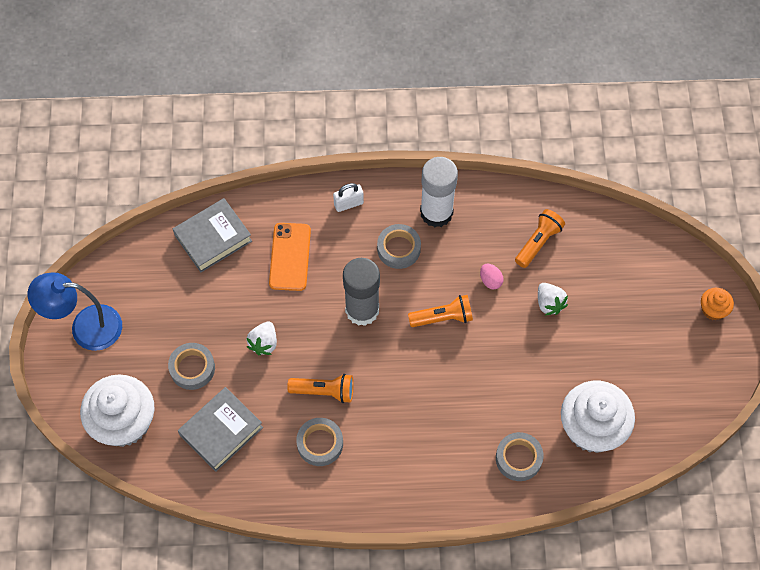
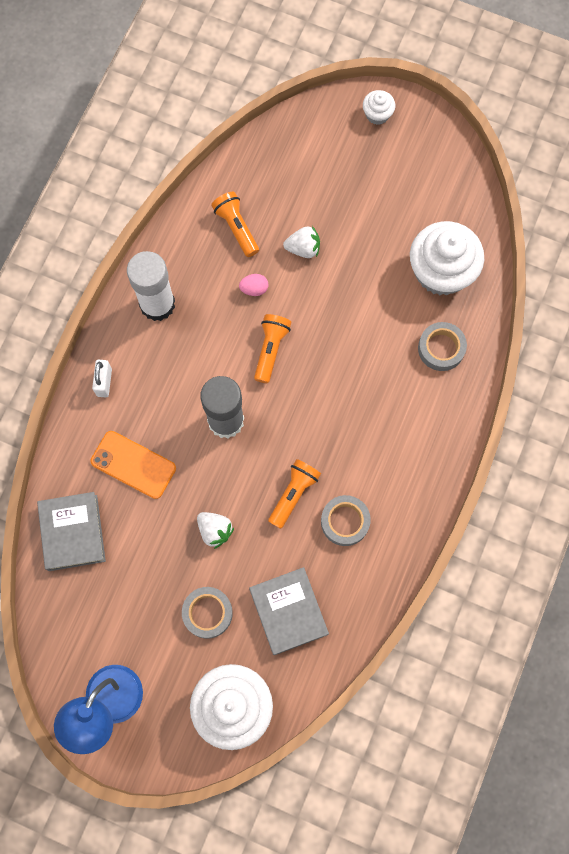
camera: 65 degrees left, 10 degrees up
(398, 249) = (178, 357): grey tape -> none
(713, 309) = (377, 114): orange cupcake -> white cupcake

